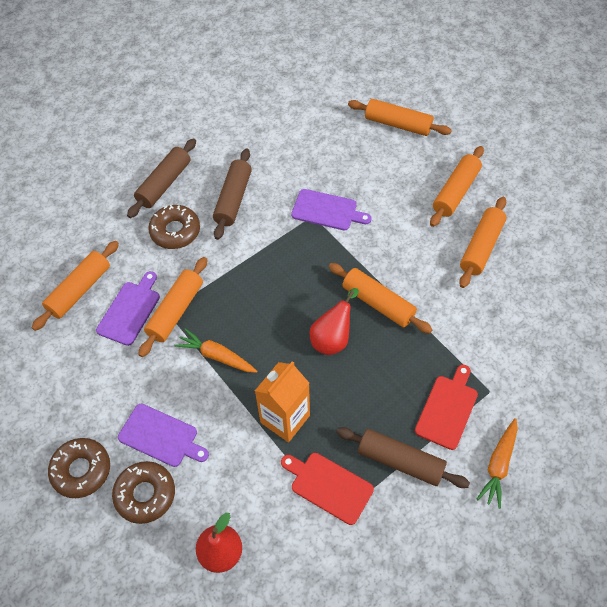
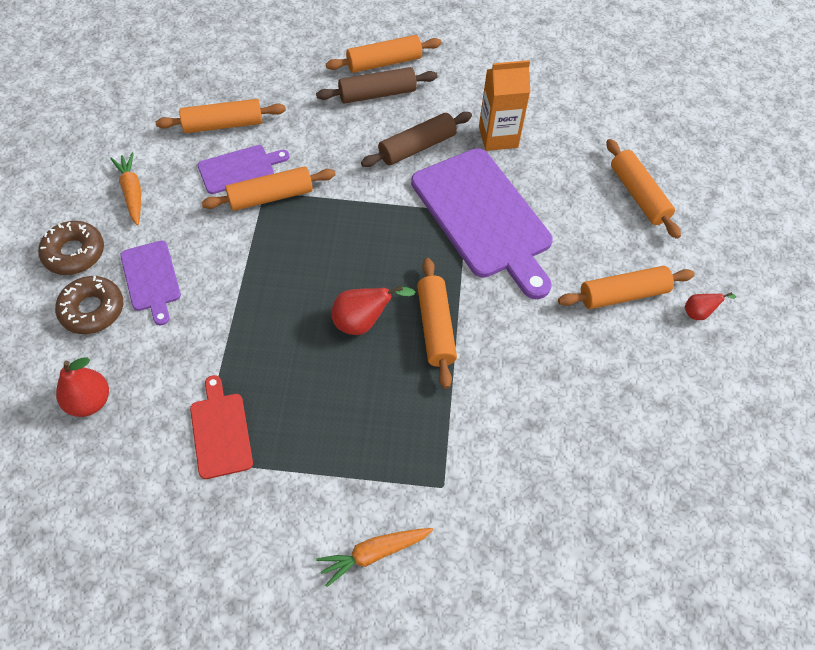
camera: 40 degrees right, 0 degrees up
(175, 231) = (342, 136): brown donut -> none
(217, 356) = (259, 256): orange carrot -> orange carrot (132, 192)
(285, 419) = (251, 349): orange carton -> orange carton (498, 137)
(327, 210) = (484, 217): purple cutting board -> purple cutting board, size x2.02
(400, 461) = (298, 468): brown rolling pin -> none
(447, 409) = (387, 465): red cutting board -> none
(481, 247) = (588, 361): orange rolling pin -> orange rolling pin (384, 63)
(504, 169) = (699, 313): none -> red pear

